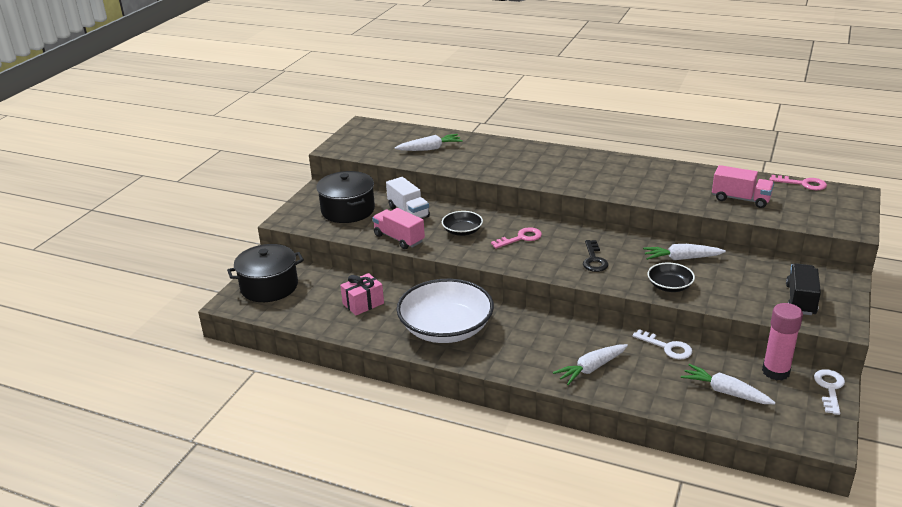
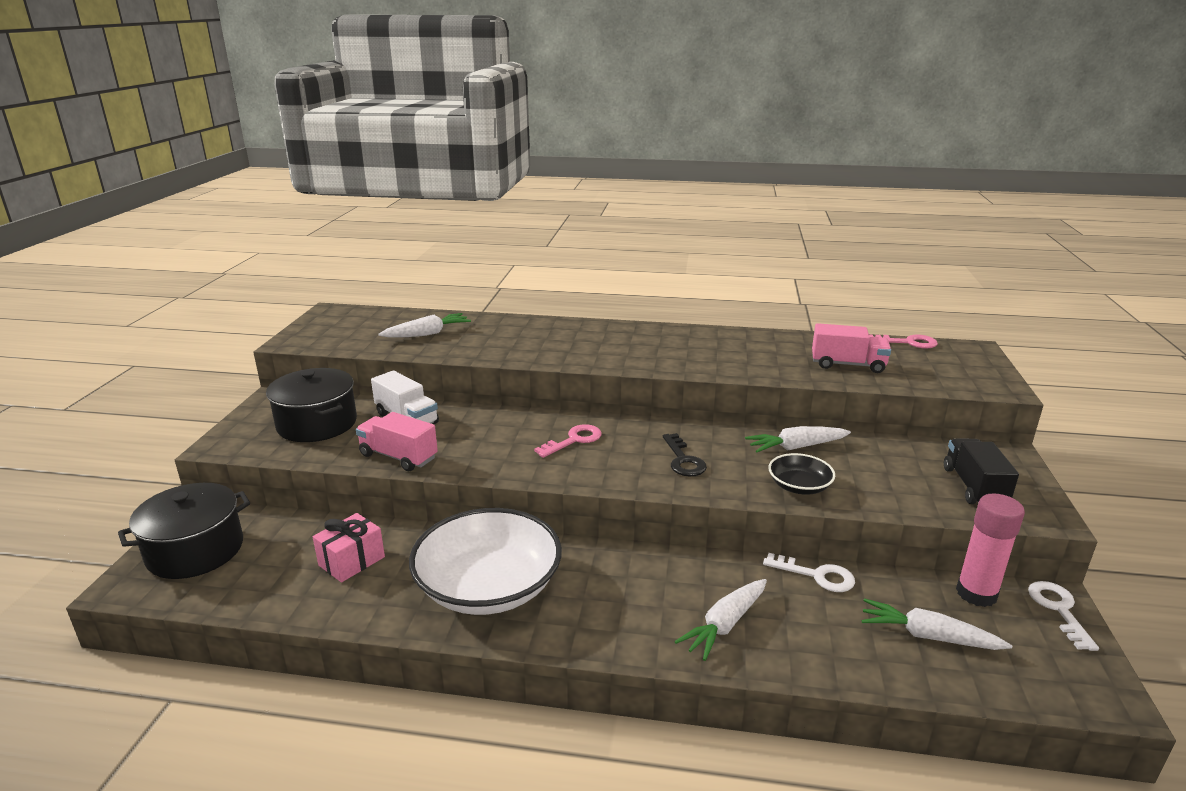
camera: 15 degrees left, 5 degrees down
(462, 231) = (489, 438): black bowl -> none

